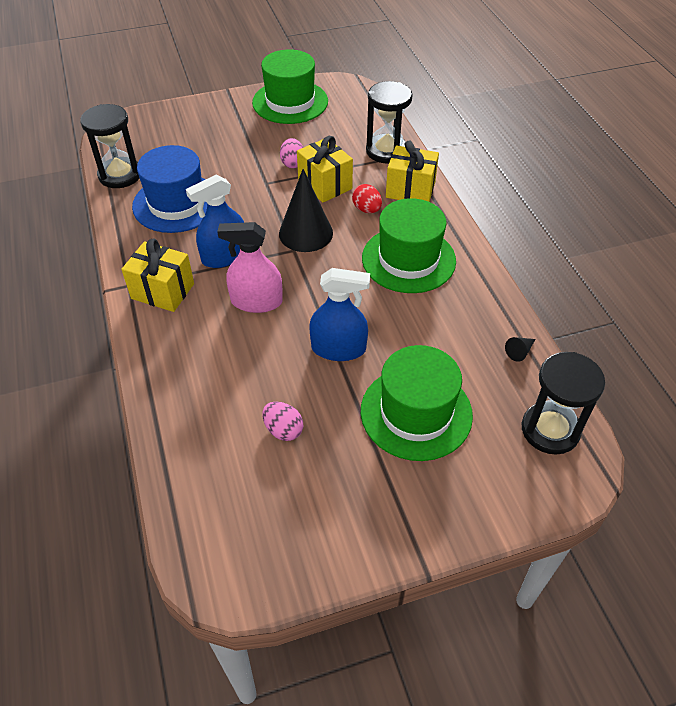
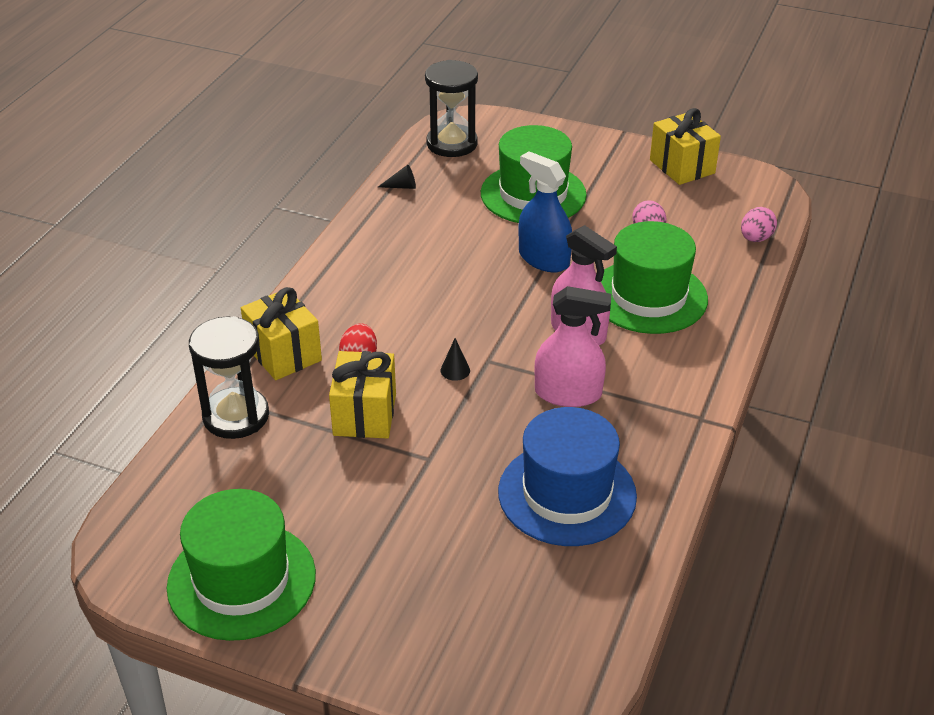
camera: 140 degrees left, 10 degrees down
(120, 175) = (610, 589): black hourglass -> none
(162, 291) = (667, 392): yellow gift -> yellow gift (682, 166)
(225, 256) = (568, 393): blue spray bottle -> pink spray bottle
(292, 163) = (366, 467): pink egg -> pink egg (755, 238)
(305, 233) = (455, 370): black cone -> black cone, size x0.40
(408, 259) = (388, 291): green hat -> green hat (648, 296)

